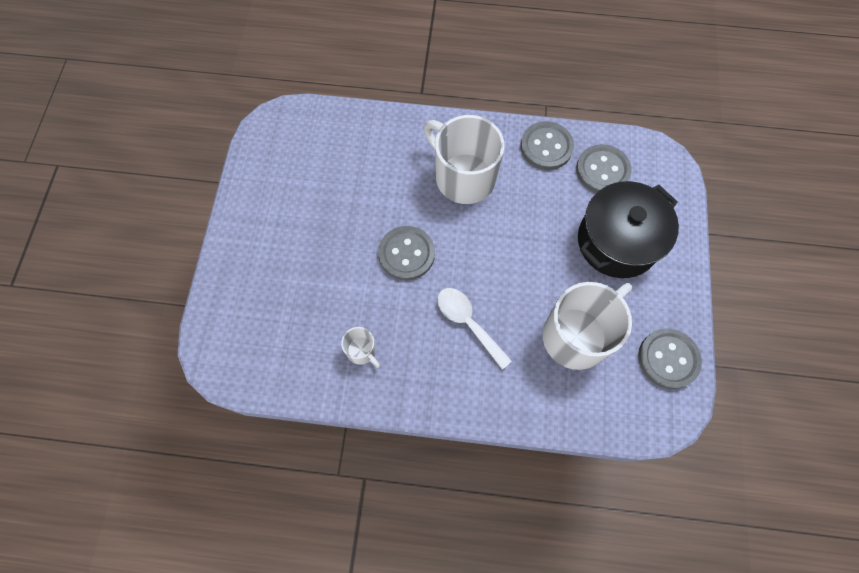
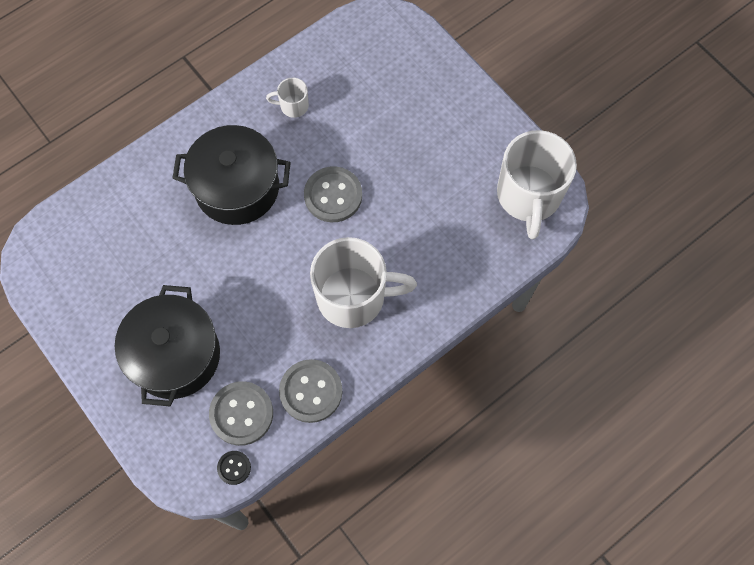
camera: 135 degrees right, 0 degrees up
(468, 323) = (237, 187): white spoon -> black pot
(577, 335) = (147, 249): white mug -> white mug (528, 196)
(633, 145) = (234, 468): none -> black button
(668, 359) = (62, 292): grey button -> none

